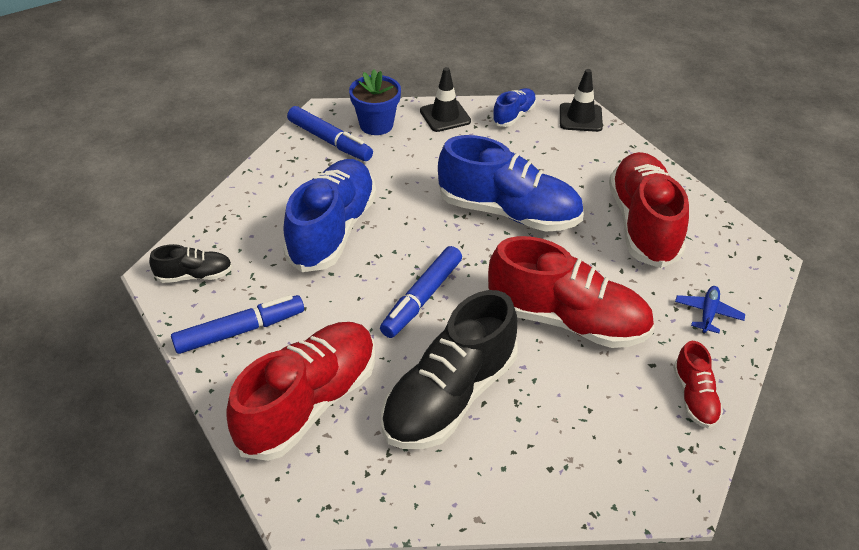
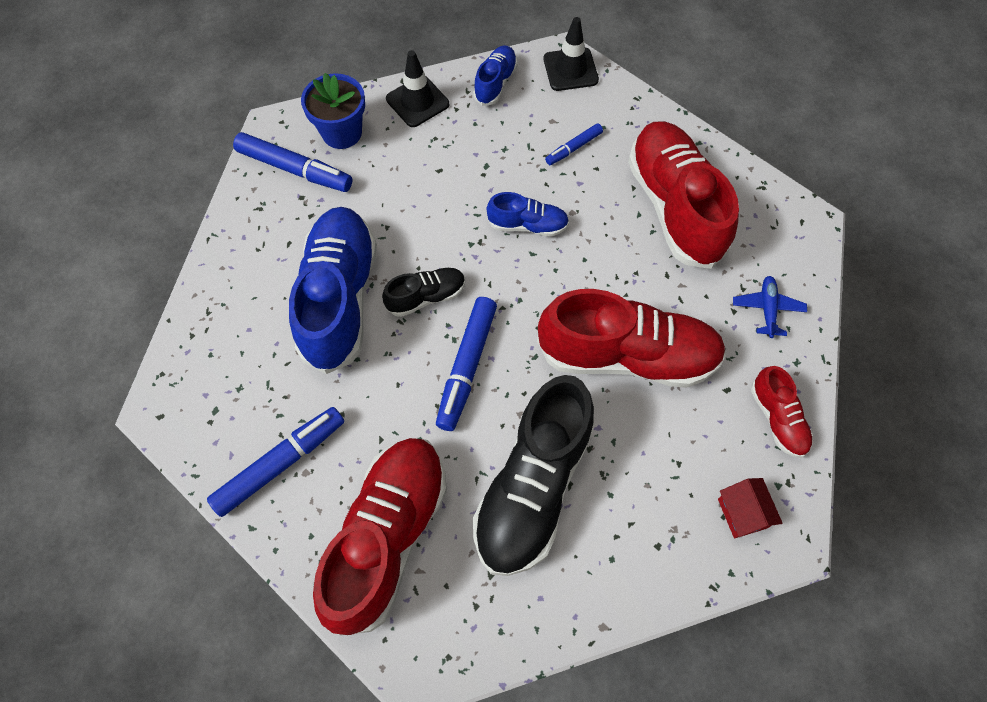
camera: 15 degrees left, 20 degrees up
(194, 276) = (202, 402): black shoe -> black shoe (426, 297)
(509, 212) = (527, 225): blue shoe -> blue shoe, size x0.48
(566, 169) = (573, 148): none -> blue marker
(639, 462) = (742, 513): none -> red house

